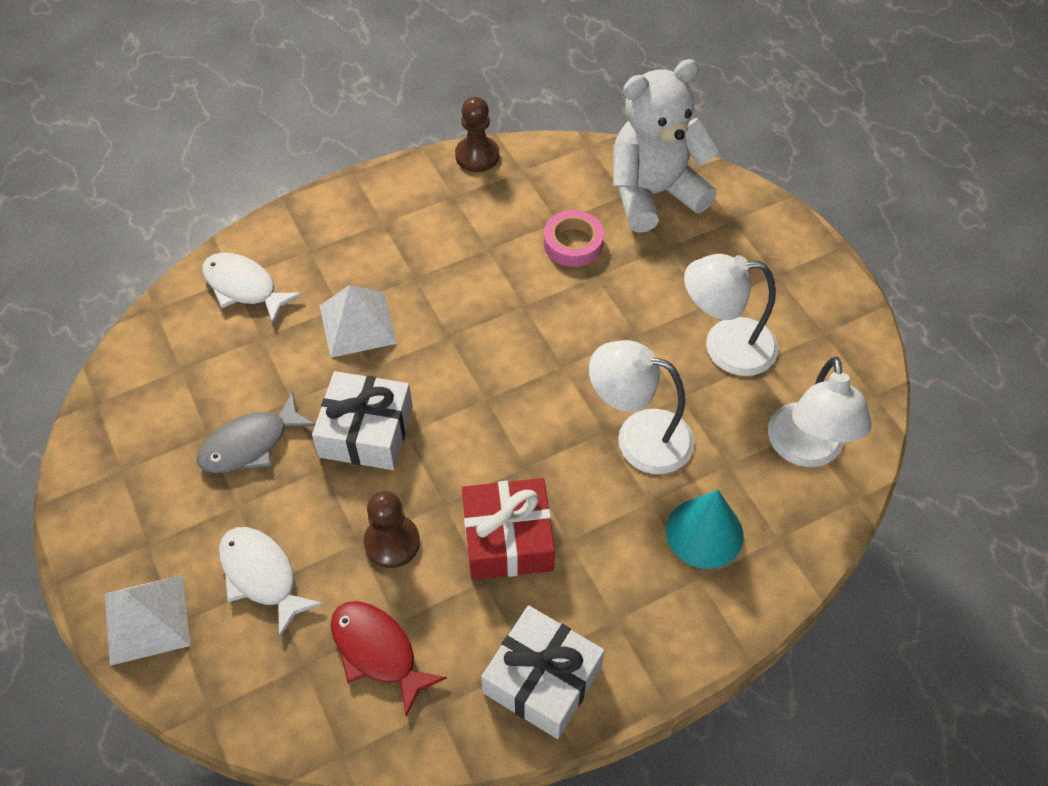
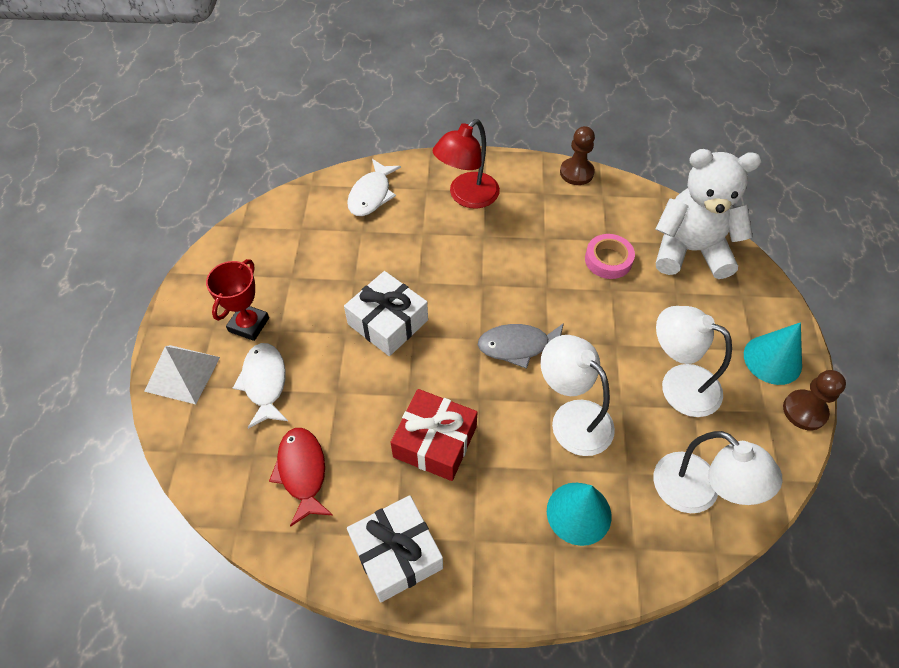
camera: 30 degrees right, 0 degrees up
(193, 518) = (249, 324): none -> red trophy
(244, 287) = (371, 195): white fish -> white fish turned 135 degrees counterclockwise
(250, 444) = (312, 295): grey fish -> grey fish (518, 346)
(358, 324) = (427, 249): white pyramid -> none
(365, 239) = (467, 197): none -> red lamp
(392, 542) = (357, 404): brown pawn -> brown pawn (804, 411)
(800, 275) = (772, 359): none -> turquoise cone
(806, 450) = (697, 493): white lamp -> white lamp turned 75 degrees counterclockwise

